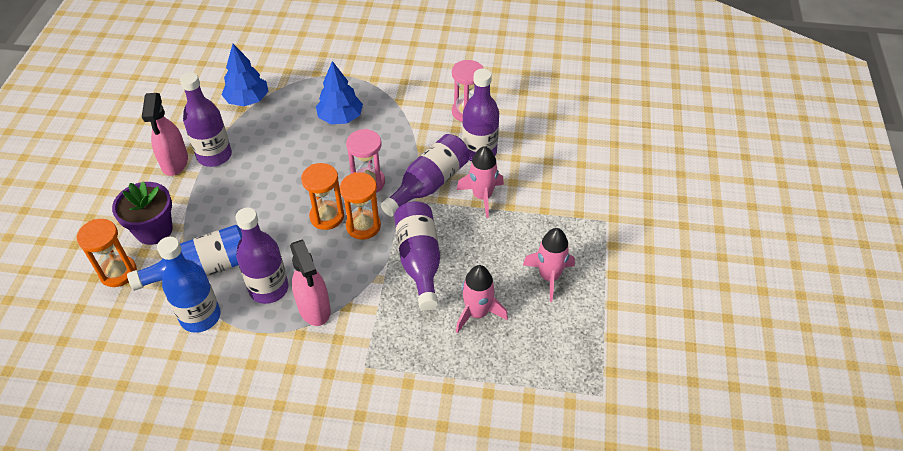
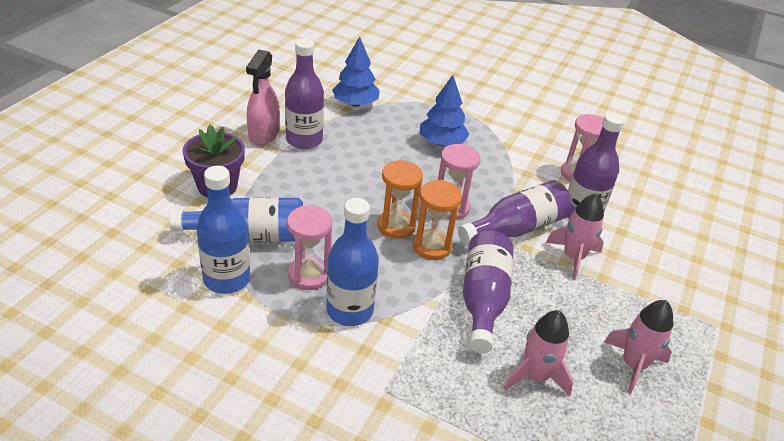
camera: 15 degrees right, 10 degrees down
(118, 272) = (165, 212): orange hourglass -> none
(269, 288) = (309, 275): purple bottle -> pink hourglass
(314, 308) = (349, 310): pink spray bottle -> blue bottle

